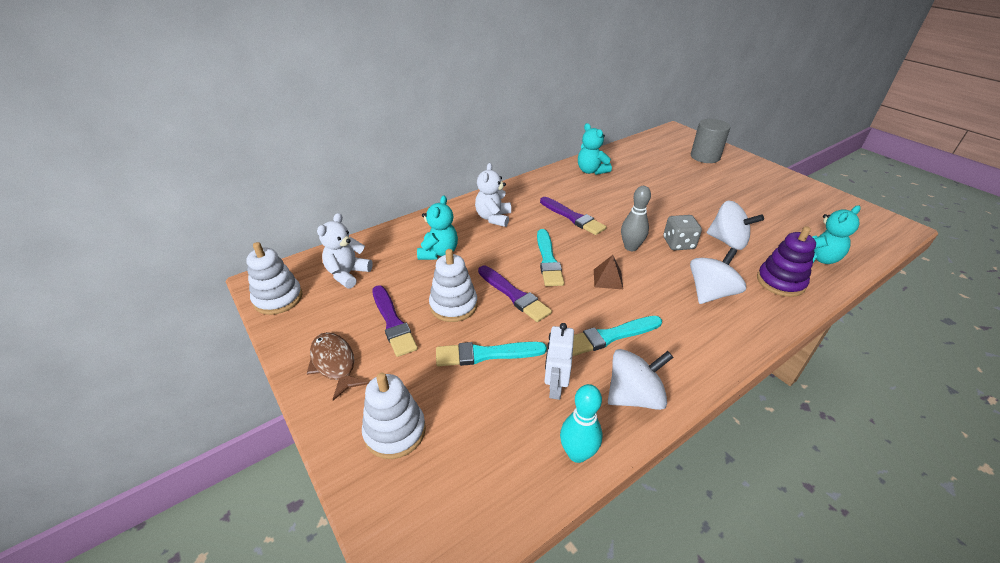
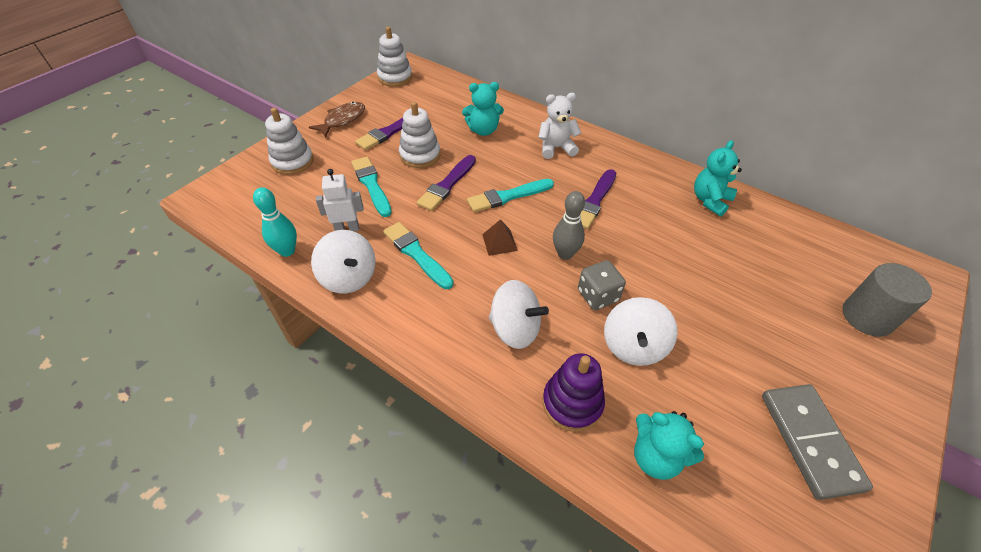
camera: 70 degrees right, 10 degrees up
(347, 274) = (434, 96): white teddy bear -> none
(795, 203) = (809, 441): none -> grey domino

